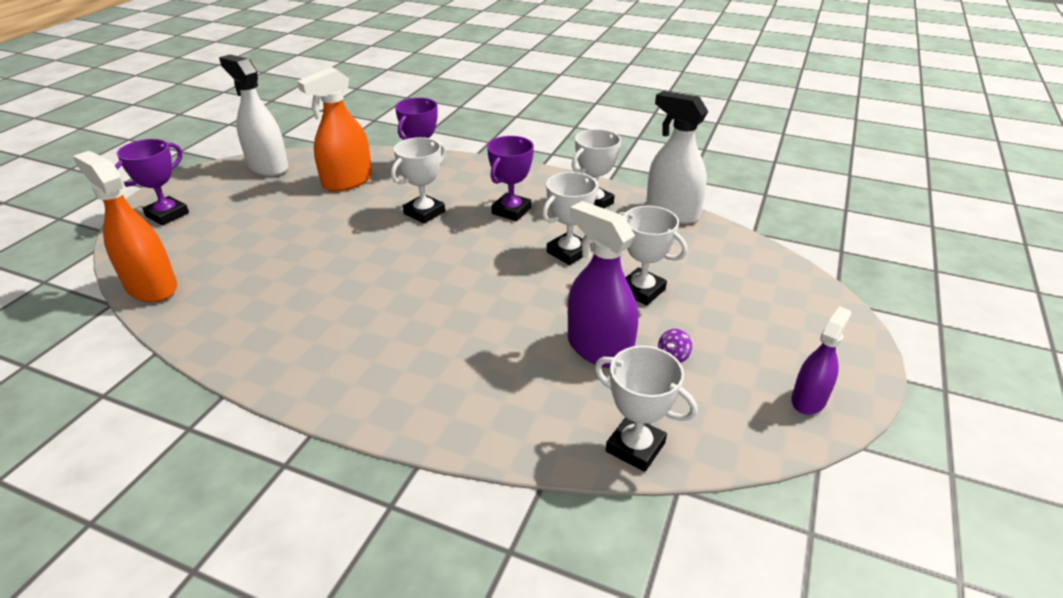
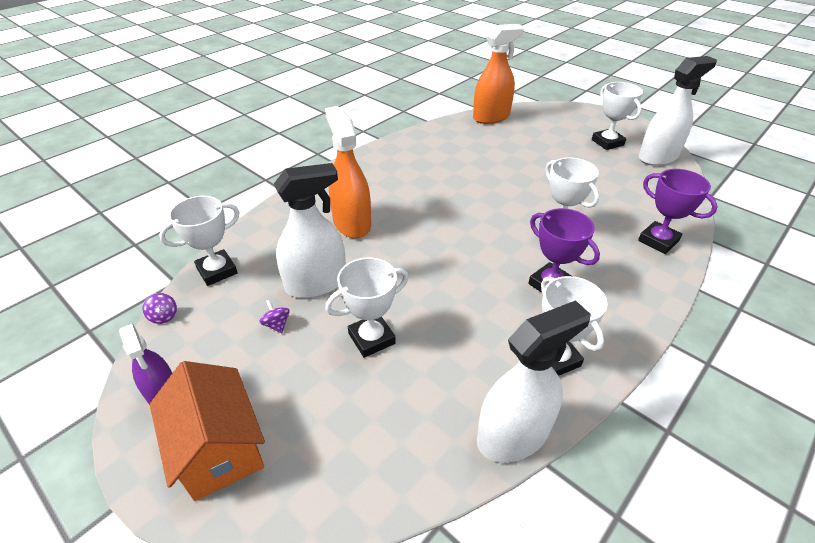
camera: 110 degrees right, 5 degrees up
(167, 214) = (580, 119): purple trophy -> none
(347, 181) = (627, 193): orange spray bottle -> orange spray bottle (352, 223)
(568, 252) = (457, 306): white trophy -> white trophy (607, 142)
(599, 348) = (316, 283): purple spray bottle -> white spray bottle
(735, 458) = (164, 316): none -> purple spinning top
(811, 339) = (219, 448): none -> orange house

